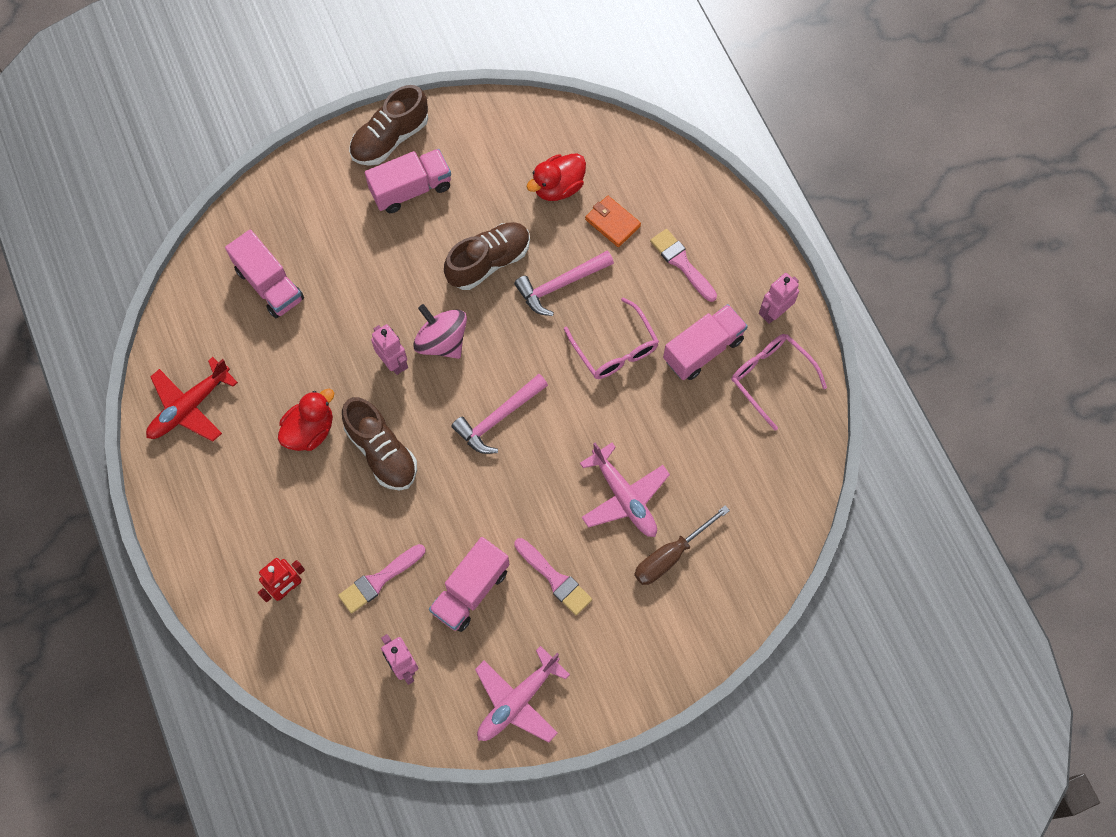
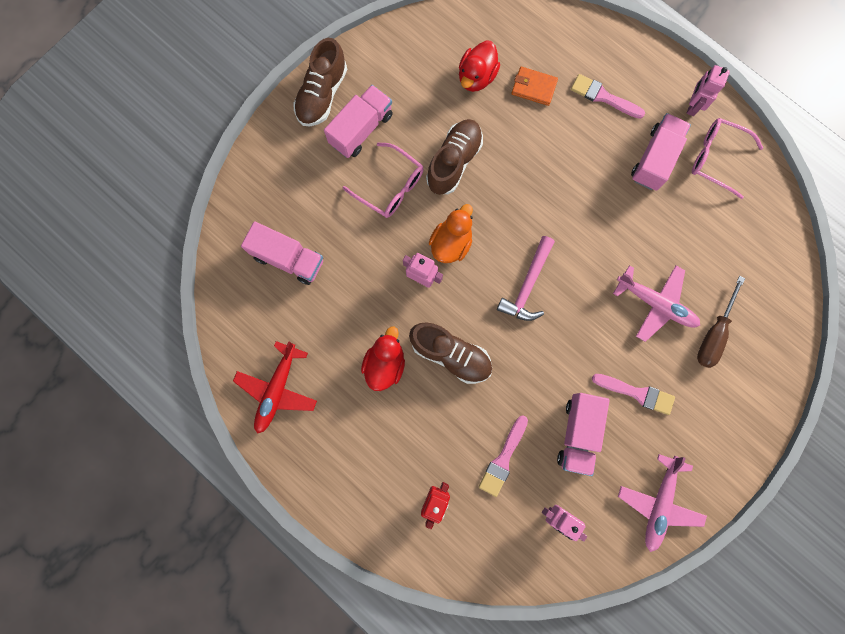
camera: 25 degrees left, 10 degrees up
(442, 341) = (451, 243): pink spinning top -> orange duck
(560, 285) = (519, 156): pink hammer -> none
(615, 349) = (588, 188): pink glasses -> pink glasses (390, 187)

